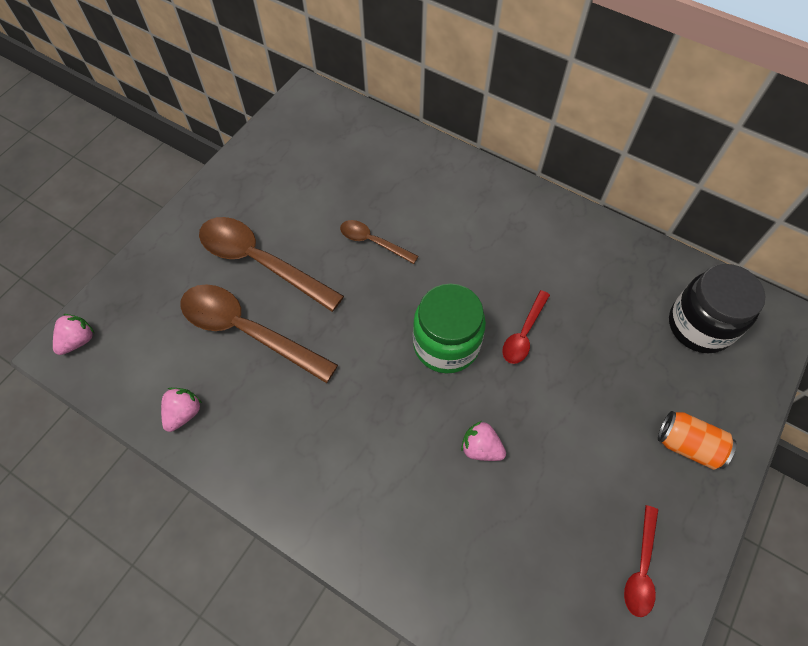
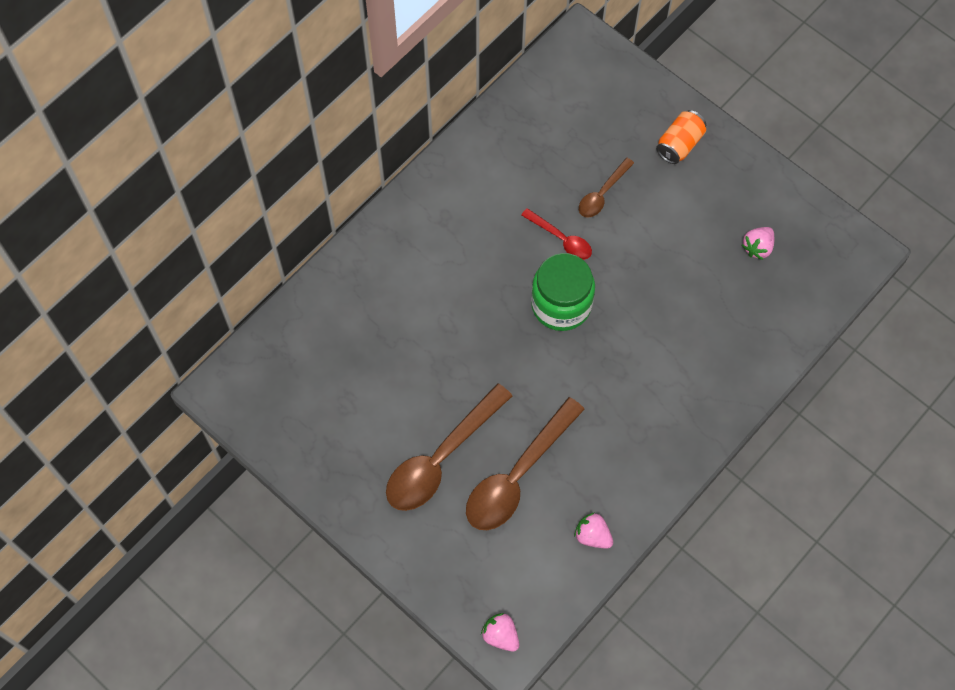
camera: 80 degrees left, 5 degrees up
(372, 242) = (437, 350): brown spoon -> brown spoon (602, 194)
(481, 448) = (660, 296): pink strawberry -> pink strawberry (757, 247)
(641, 568) = (767, 206): red spoon -> none
(699, 325) = (577, 100): black jar -> none

